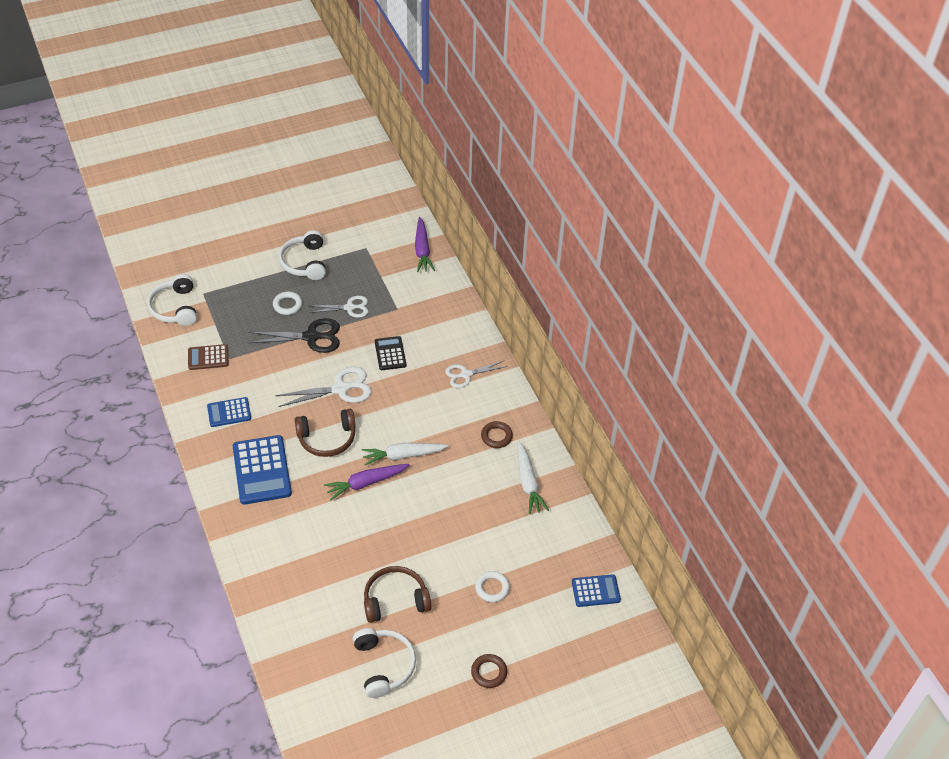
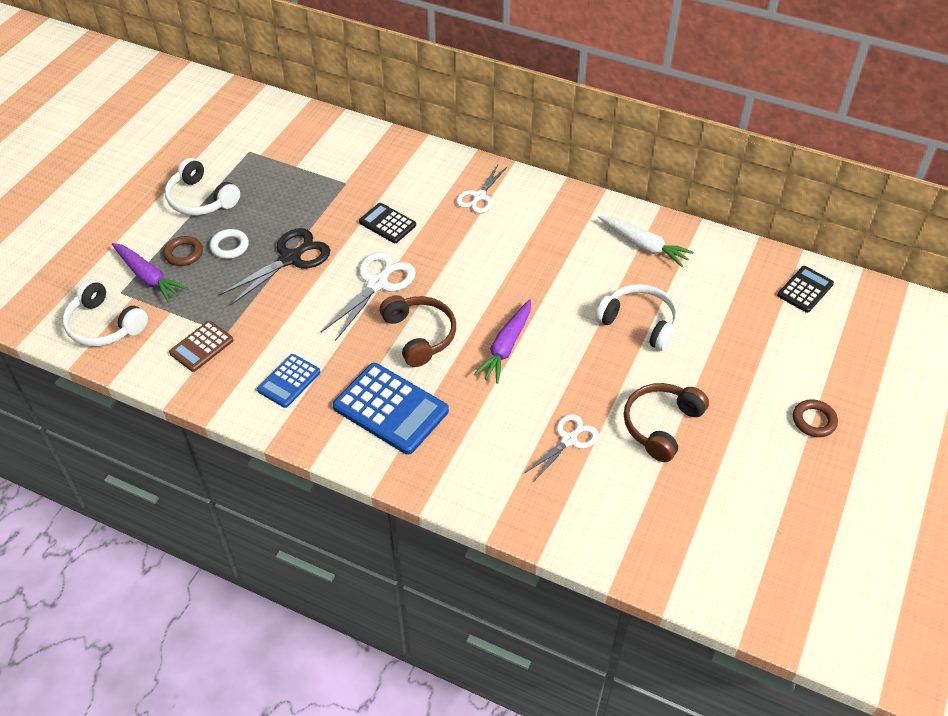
camera: 40 degrees left, 0 degrees up
(327, 438) = (420, 335): brown headphones -> brown headphones turned 60 degrees counterclockwise
(349, 308) = (297, 210): white scissors -> white scissors (569, 440)
(384, 665) = (725, 489): white headphones -> white headphones (639, 322)
(403, 455) = (510, 299): white carrot -> none
(422, 250) = (308, 121): purple carrot -> purple carrot (148, 277)
(492, 588) = (726, 350): white ring -> none
(496, 436) = (570, 228): brown ring -> brown ring (184, 253)
(595, 591) = (805, 290): blue calculator -> black calculator

